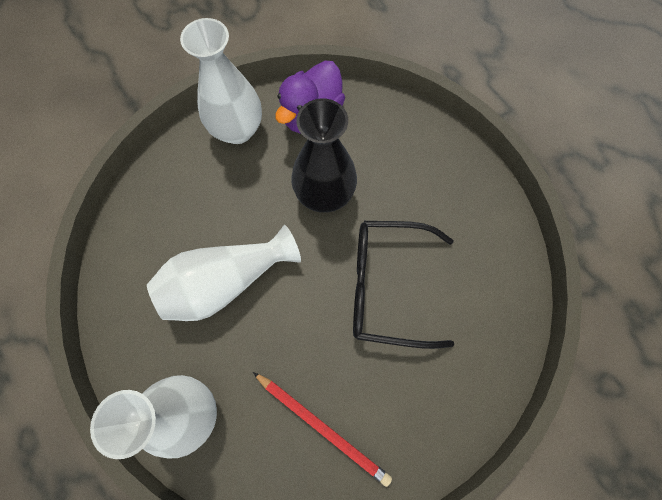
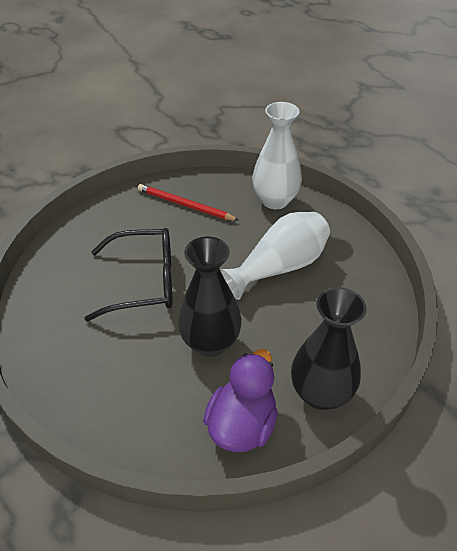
camera: 170 degrees right, 25 degrees down
(237, 130) = (320, 393): white vase -> black vase

